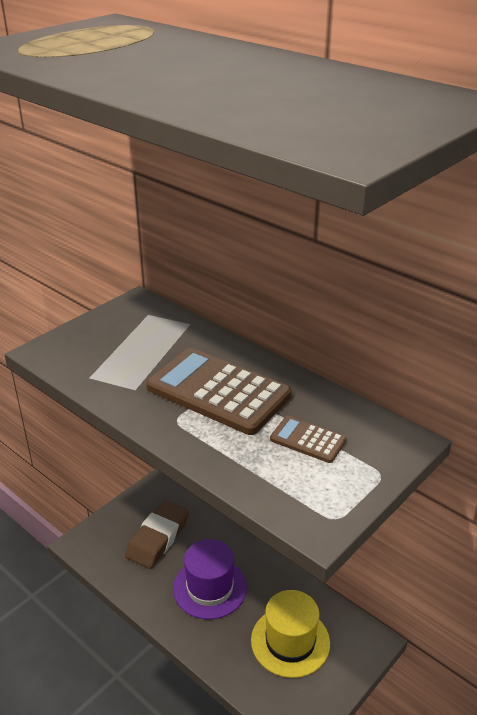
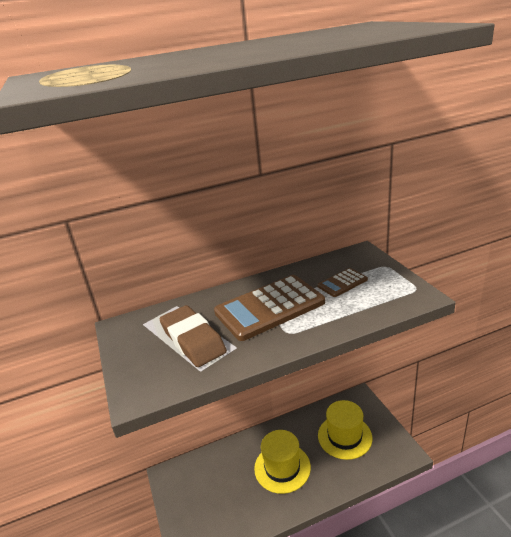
camera: 60 degrees left, 5 degrees down
(158, 538) = (218, 488): brown eraser -> brown eraser (193, 340)
(210, 588) = (282, 467): purple hat -> yellow hat

